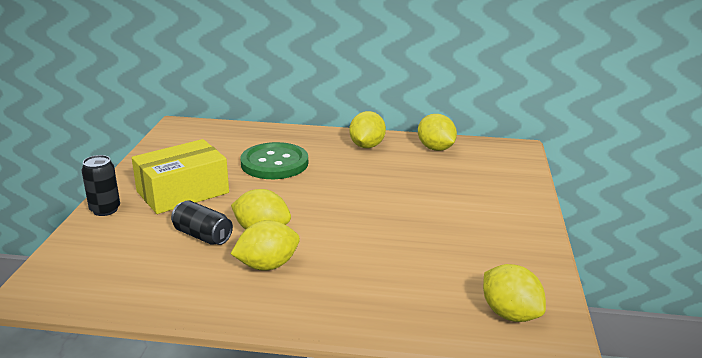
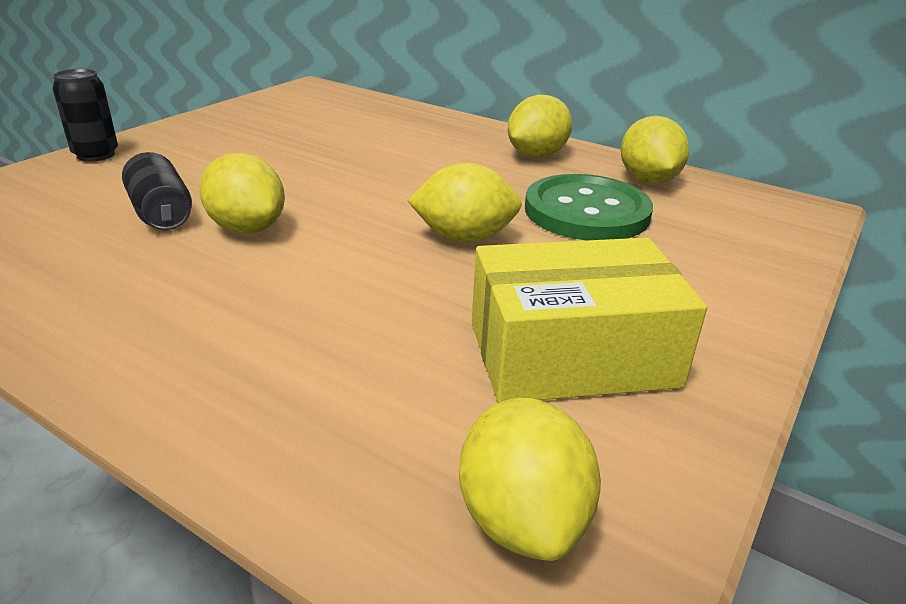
camera: 25 degrees right, 5 degrees up
(182, 192) = (213, 156): yellow box -> yellow box (572, 354)
(267, 265) = (190, 278): yellow lemon -> yellow lemon (464, 237)
(274, 163) = (375, 149): green button -> green button (586, 212)

